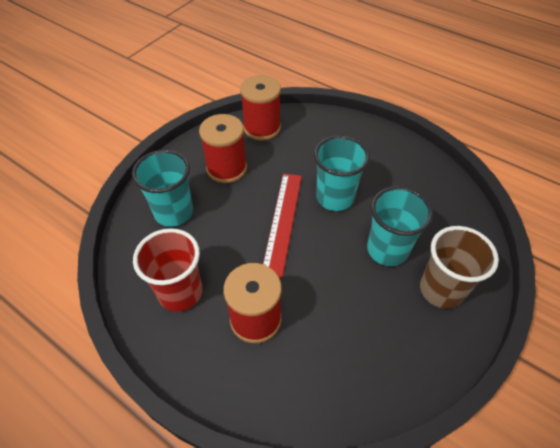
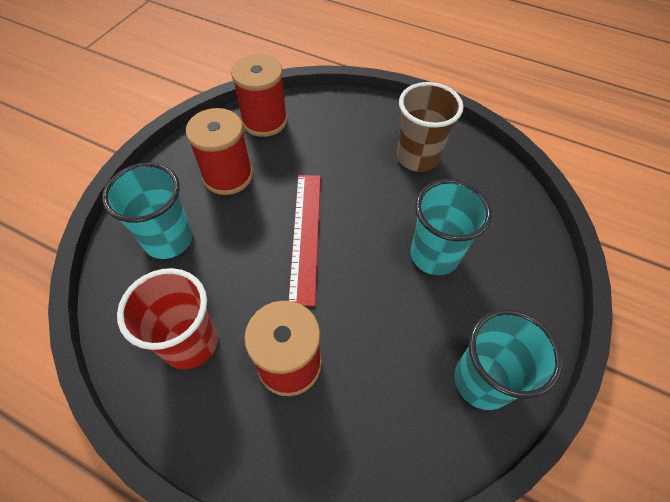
camera: 10 degrees left, 5 degrees up
(335, 197) = (364, 198): turquoise cup -> turquoise cup (482, 381)
(441, 290) = (503, 296): brown cup -> brown cup (417, 157)

